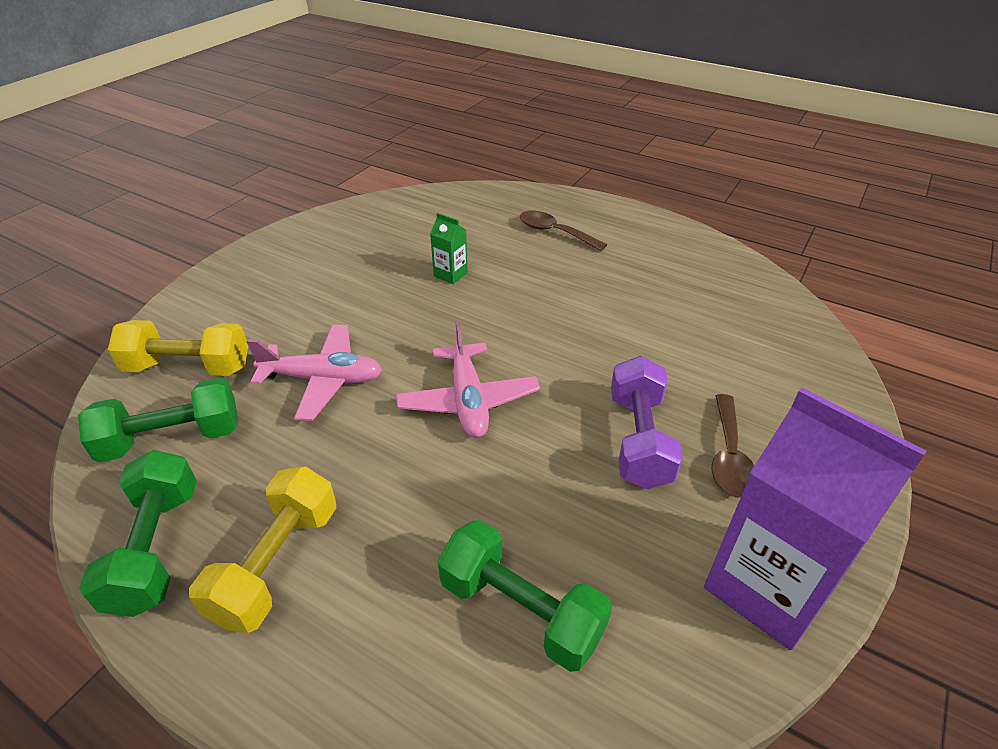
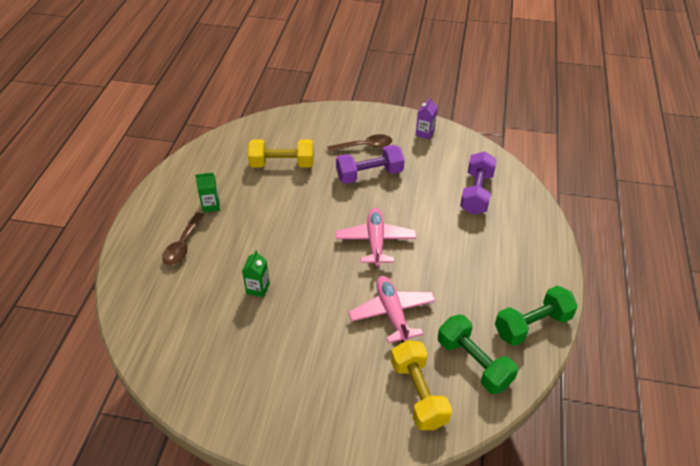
camera: 110 degrees left, 5 degrees up
(277, 564) = (508, 275): yellow dumbbell -> yellow dumbbell (282, 164)
(468, 400) = (375, 241): pink plane -> pink plane turned 60 degrees counterclockwise
(521, 610) = (476, 193): green dumbbell -> purple dumbbell
(619, 260) = (211, 205): none -> green carton
(768, 586) = (425, 133): purple carton -> purple carton, size x0.42

